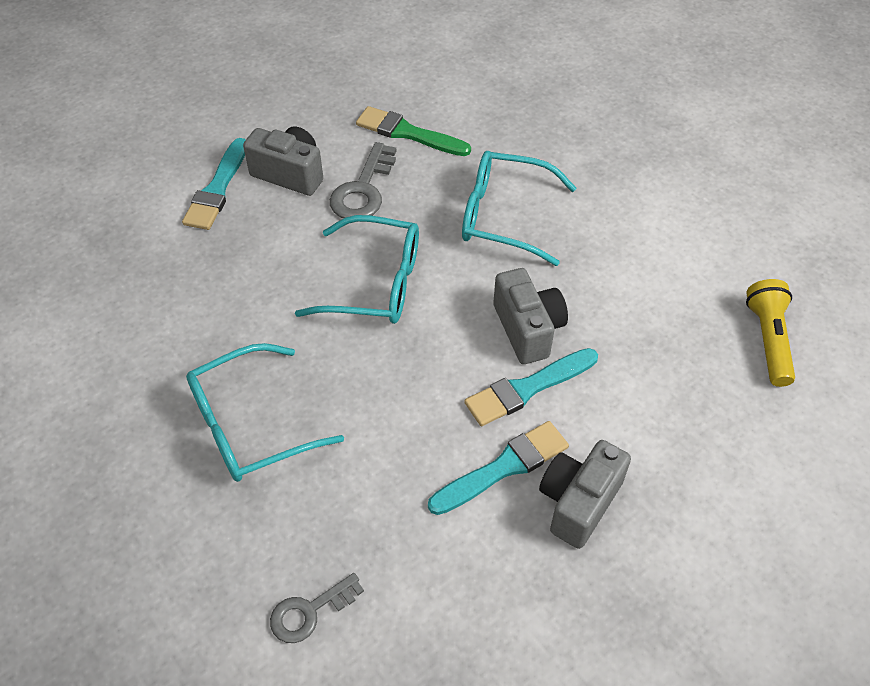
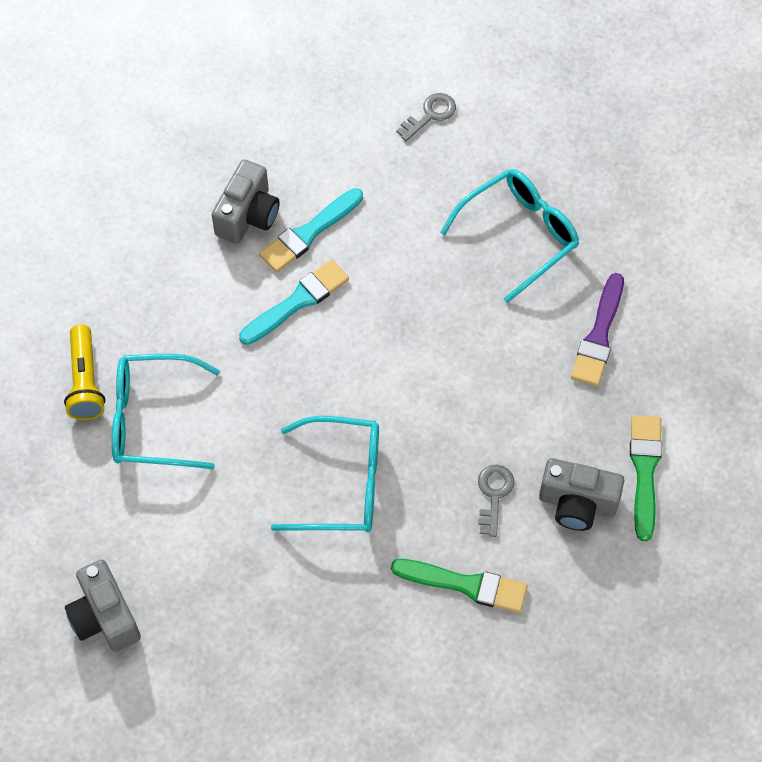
camera: 170 degrees right, 10 degrees up
(207, 306) = (599, 335): none -> purple brush
(217, 189) = (644, 471): turquoise brush -> green brush
(363, 190) = (494, 495): grey key -> grey key, size x0.67
(375, 283) = (452, 384): turquoise glasses -> turquoise glasses (153, 419)
(528, 329) = (303, 358): grey camera -> grey camera (105, 617)

